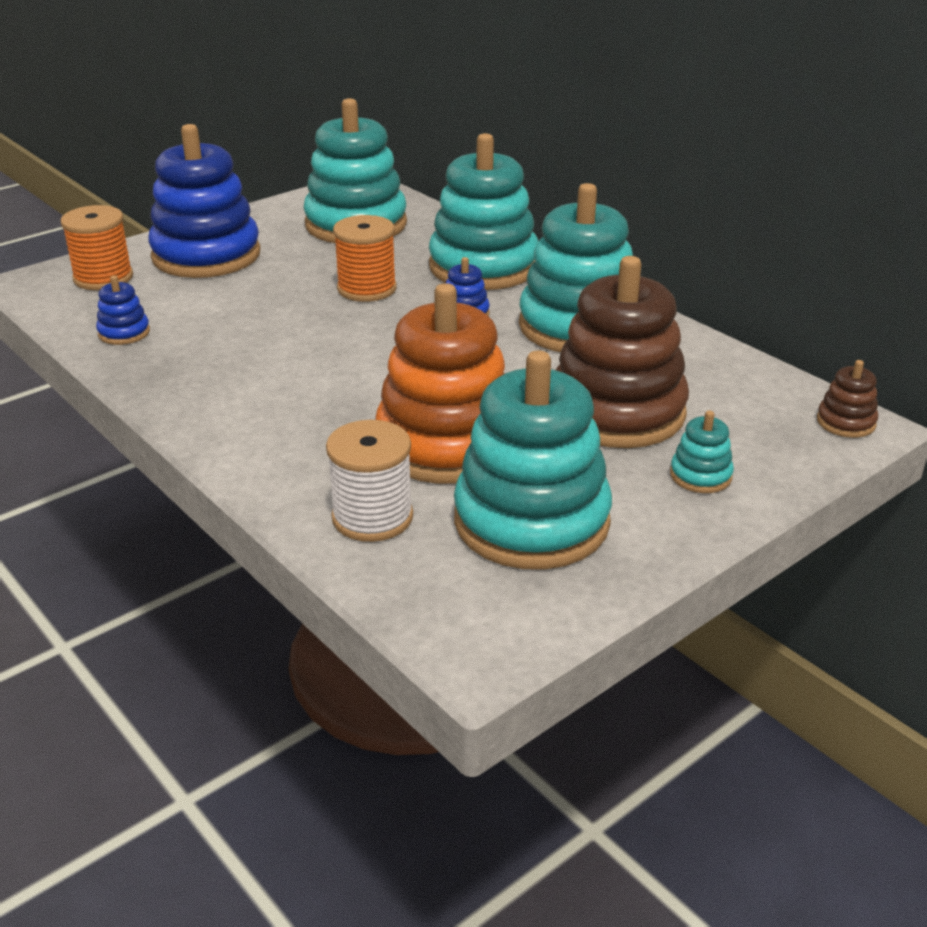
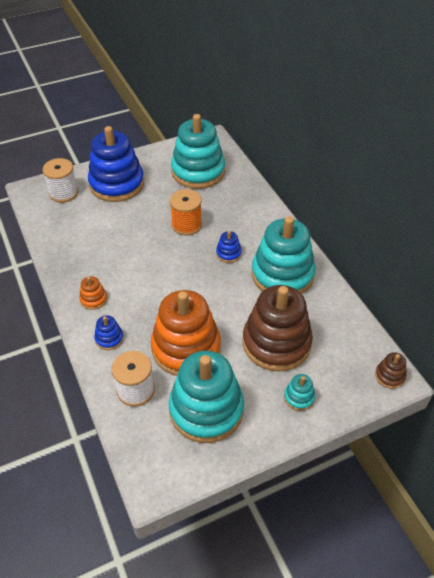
camera: 15 degrees right, 15 degrees up
(103, 278) = (63, 193): orange spool -> white spool
(124, 333) = (62, 237): blue stacking toy -> blue stacking toy (109, 338)
(225, 406) = (93, 299): none -> orange stacking toy
(483, 267) = (251, 218): turquoise stacking toy -> none

